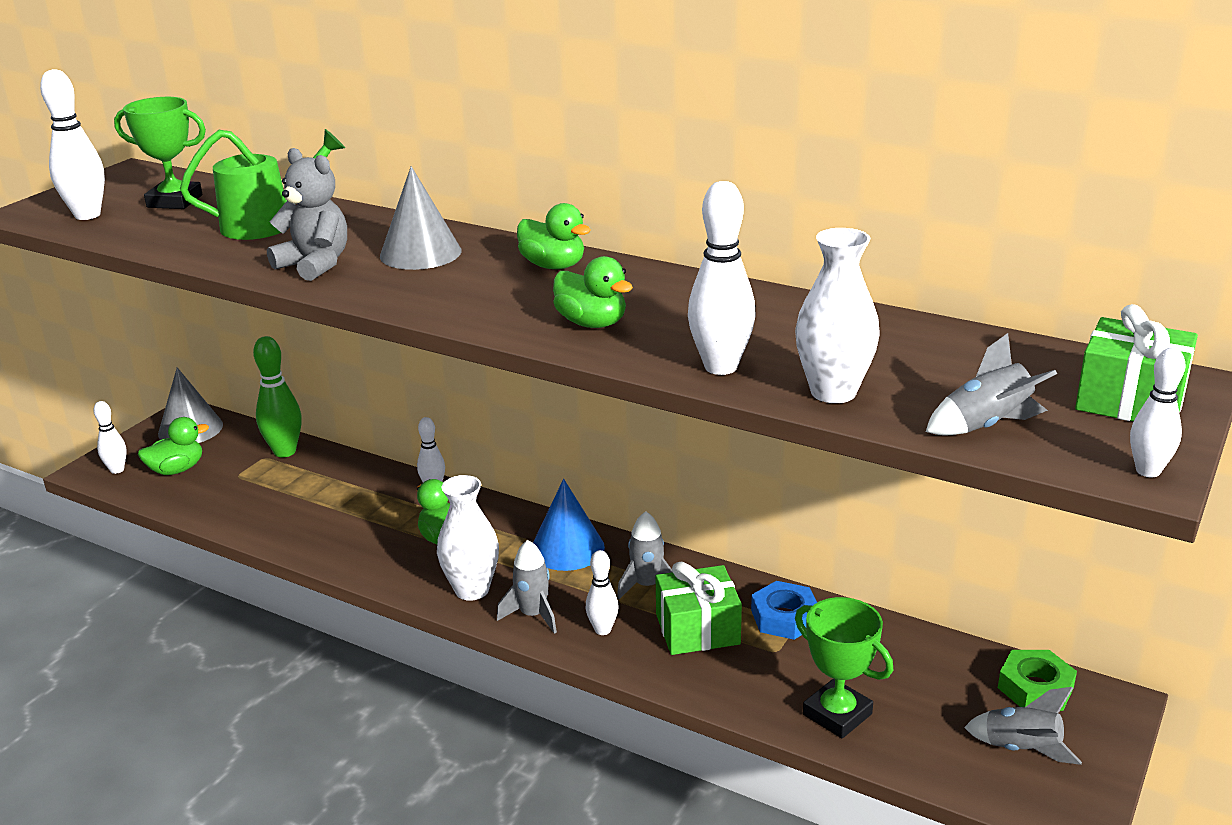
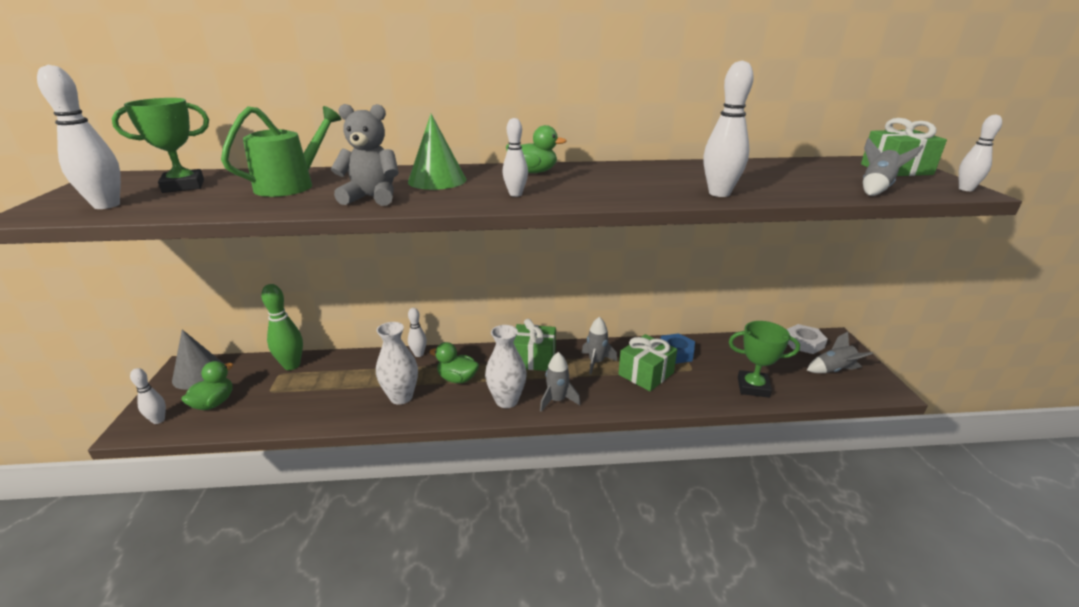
camera: 35 degrees left, 0 degrees up
(420, 253) = (437, 180): grey cone -> green cone
(567, 548) = (533, 359): blue cone -> green gift
(592, 323) = (612, 190): green duck -> none
(602, 630) = (602, 393): white bowling pin -> white bowling pin (515, 194)
(833, 392) = (790, 191): white vase -> white vase (401, 397)
(1035, 688) = (804, 343): green nut -> white nut

